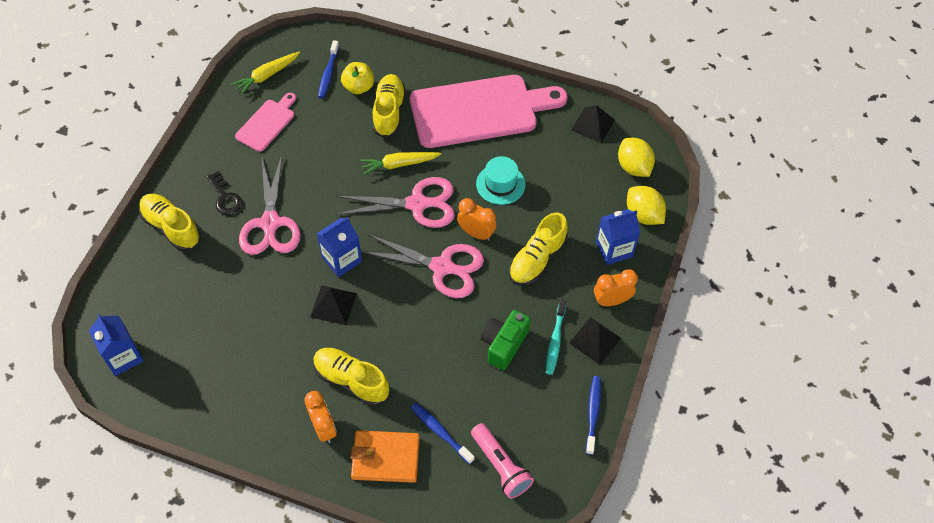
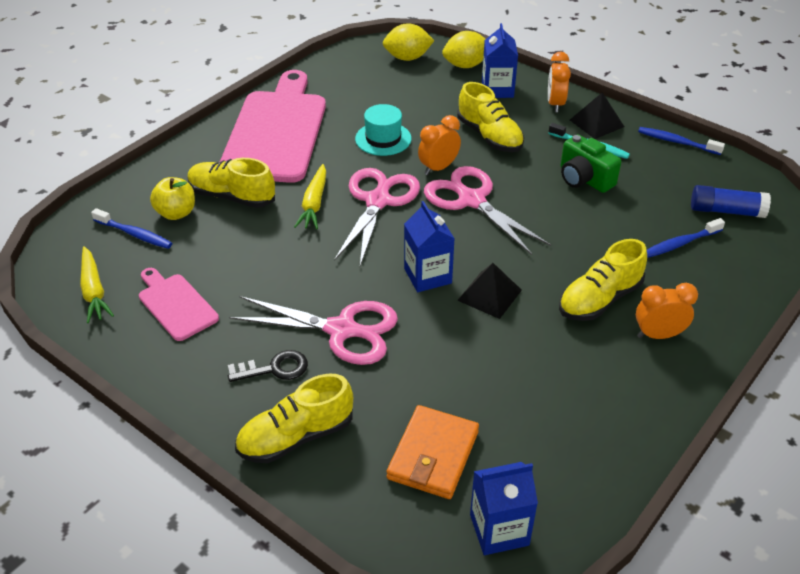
camera: 70 degrees left, 15 degrees down
(385, 458) = (705, 291): orange wallet -> orange wallet (433, 455)
(442, 267) = (471, 200): pink scissors -> pink scissors turned 75 degrees counterclockwise
(500, 466) = (726, 211): pink flashlight -> blue glue stick
(592, 125) = (342, 68): black pyramid -> none

